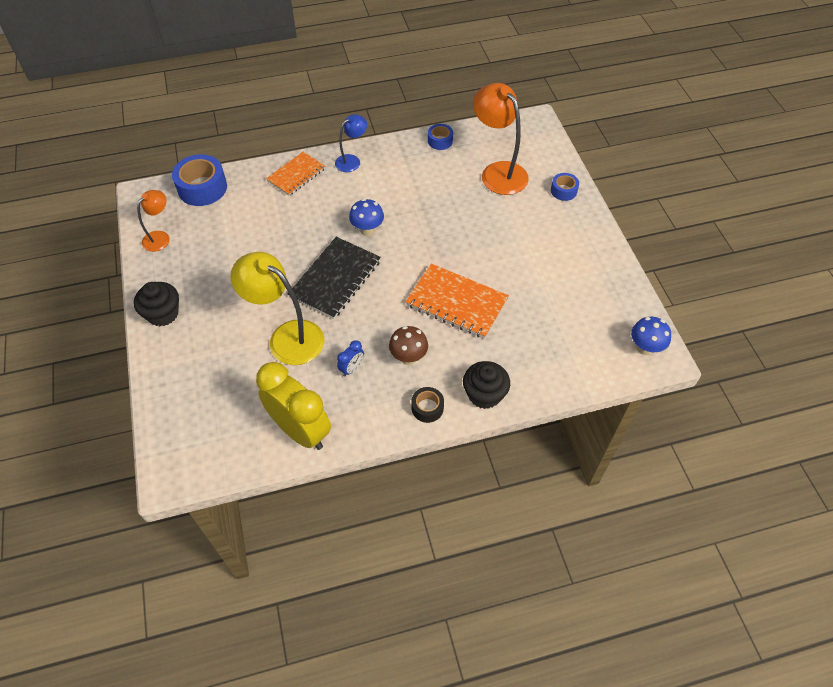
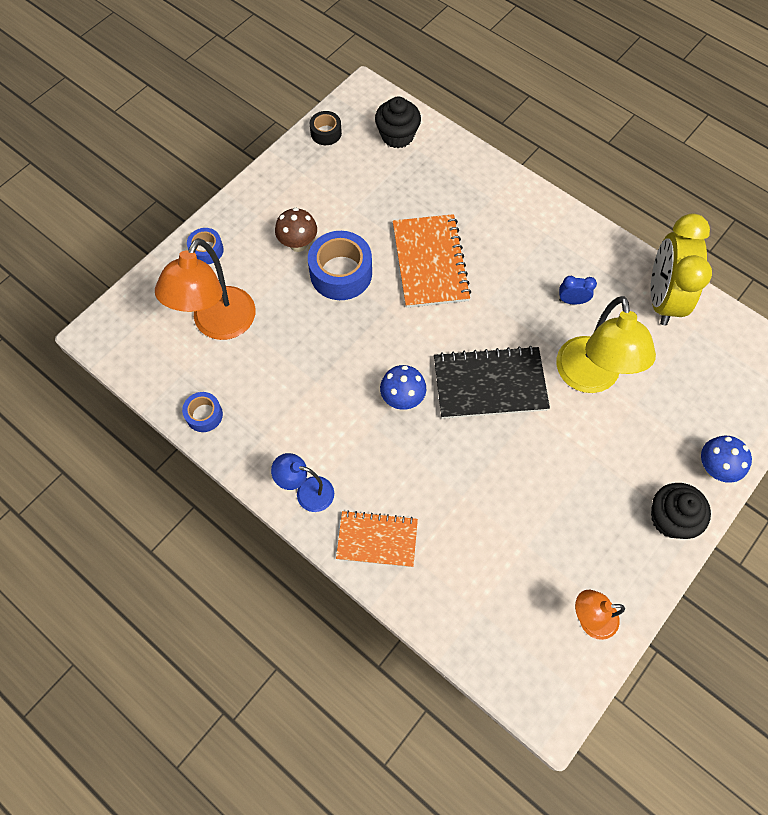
camera: 125 degrees left, 10 degrees up
(202, 188) = (482, 639): blue tape -> blue tape (341, 273)
(408, 357) = (522, 264): brown mushroom -> brown mushroom (298, 244)
(427, 408) = (556, 221): black tape -> black tape (326, 133)
(484, 394) = (507, 190): black cupcake -> black cupcake (397, 136)
(645, 348) = (365, 107): blue mushroom -> blue mushroom (714, 468)

